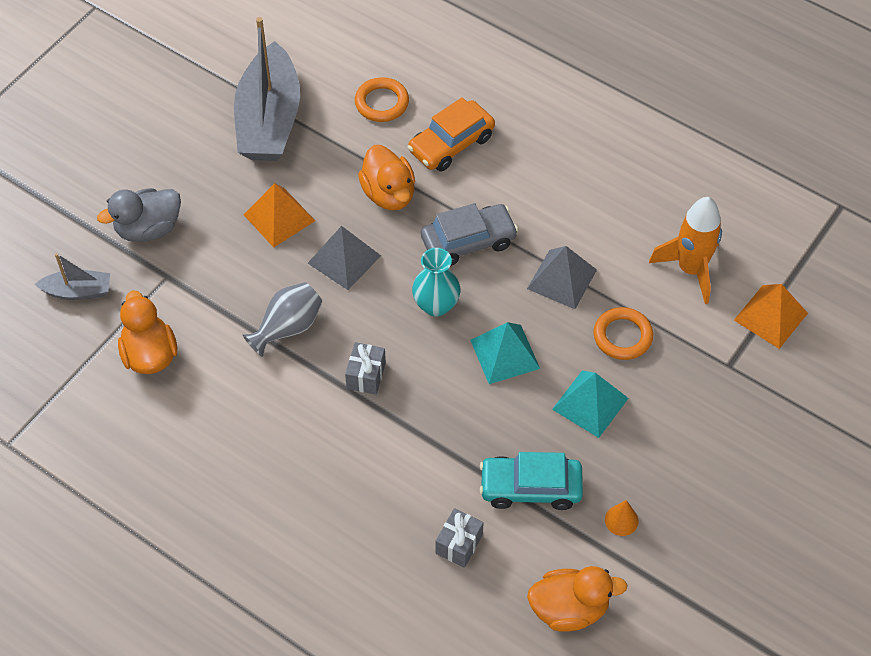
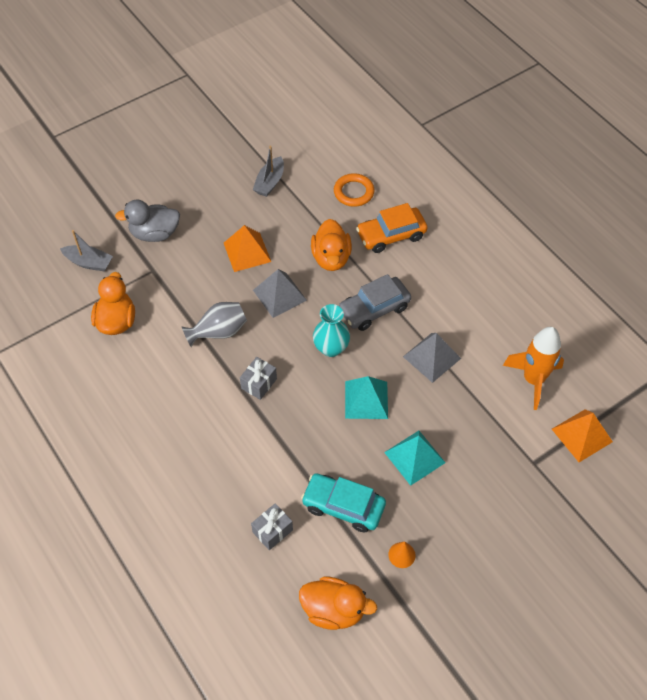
camera: 20 degrees right, 0 degrees up
(269, 120) = (270, 182): grey boat -> grey boat, size x0.48
(468, 241) = (374, 309): grey car -> grey car turned 150 degrees clockwise
(622, 336) = (460, 414): orange ring -> none

